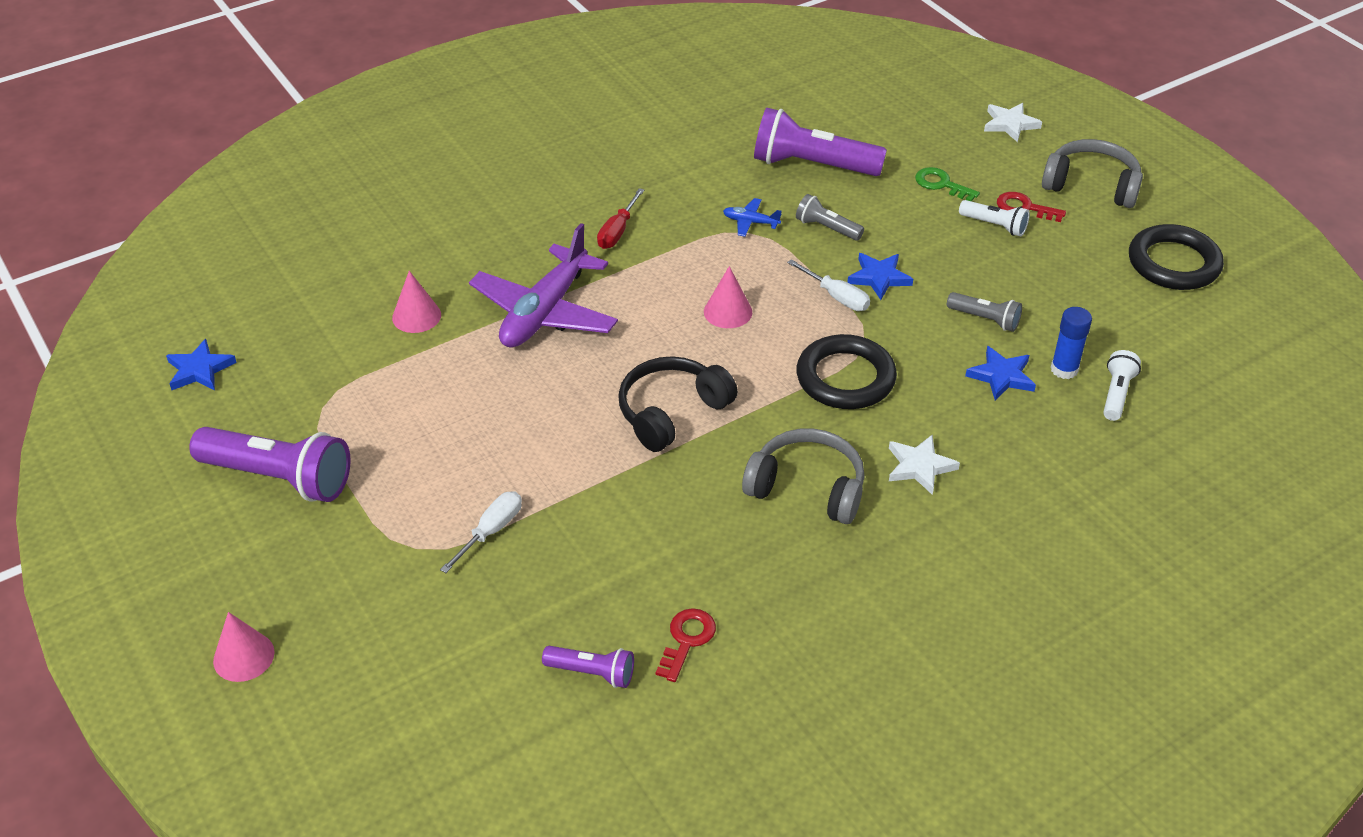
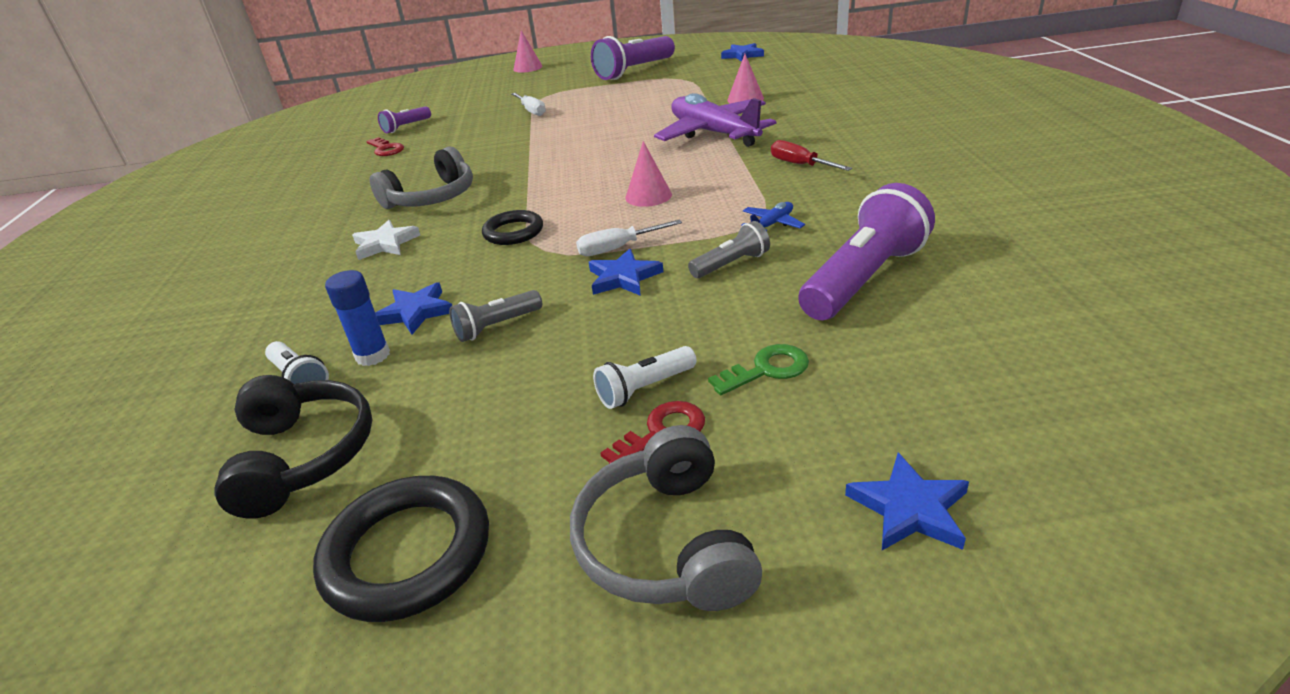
camera: 120 degrees right, 10 degrees down
(672, 412) = (561, 163): black headphones -> black headphones (303, 456)
(845, 378) = (513, 232): black ring -> black ring, size x0.64
(1010, 124) = (909, 509): white star -> blue star
(1091, 185) = (666, 543): grey headphones -> grey headphones turned 120 degrees clockwise

